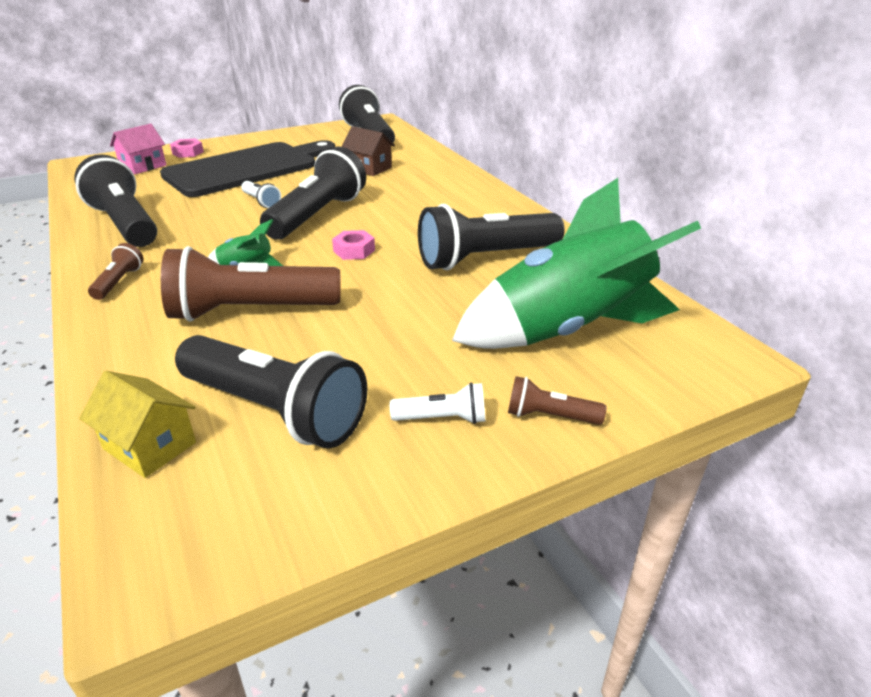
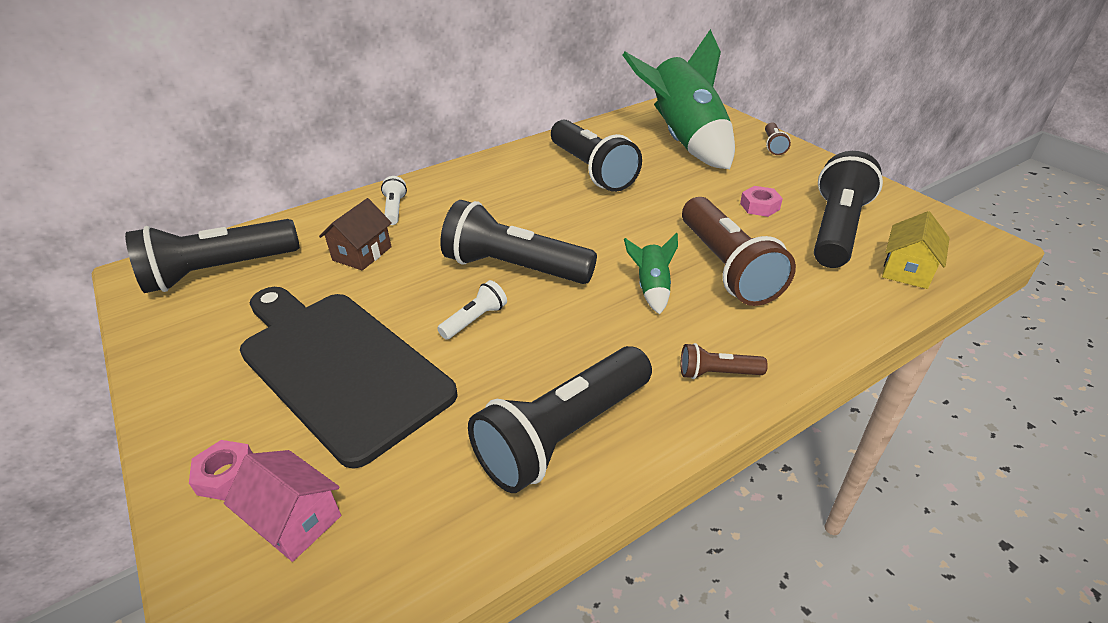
camera: 95 degrees left, 5 degrees up
(354, 251) = (595, 232): pink nut -> pink nut (759, 206)
(443, 418) = (798, 174): white flashlight -> white flashlight (395, 209)

